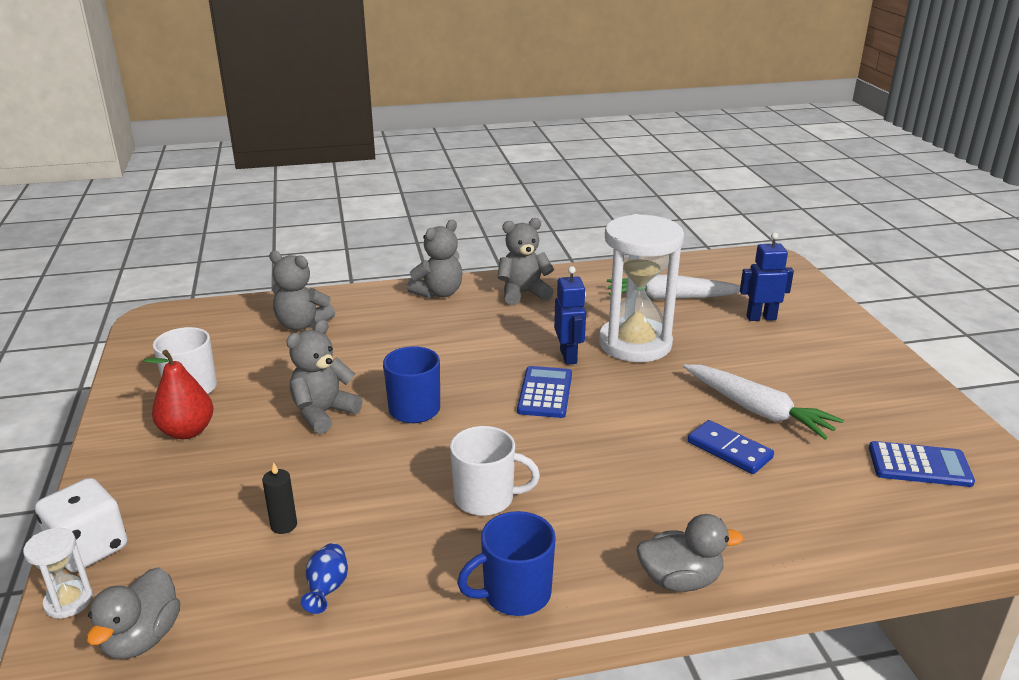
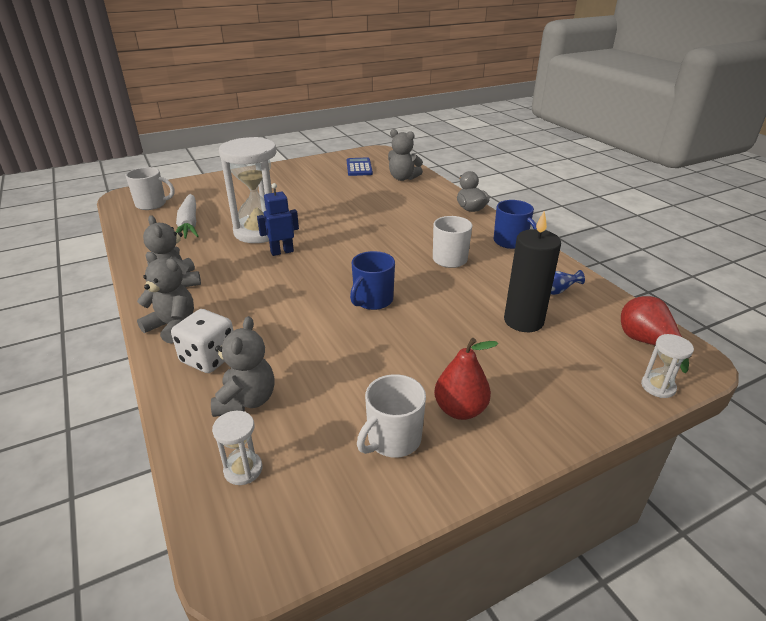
camera: 105 degrees left, 5 degrees up
(89, 548) = (615, 401): white dice -> white dice (209, 358)
(142, 638) = (646, 343): grey duck -> red pear
(228, 321) = (243, 469): none -> white hourglass
(284, 525) = (523, 321): black candle -> black candle, size x2.24
(323, 413) = (397, 340): grey teddy bear -> grey teddy bear (403, 178)
(545, 393) = (332, 255): blue calculator -> none
(729, 450) = (368, 202): blue domino -> none
(738, 275) = (152, 204): none -> white mug
(757, 410) = (328, 197): white carrot -> none
(761, 318) = (219, 197): blue robot -> none

